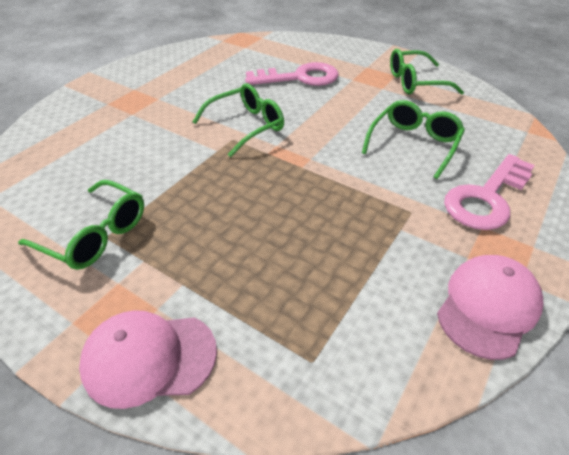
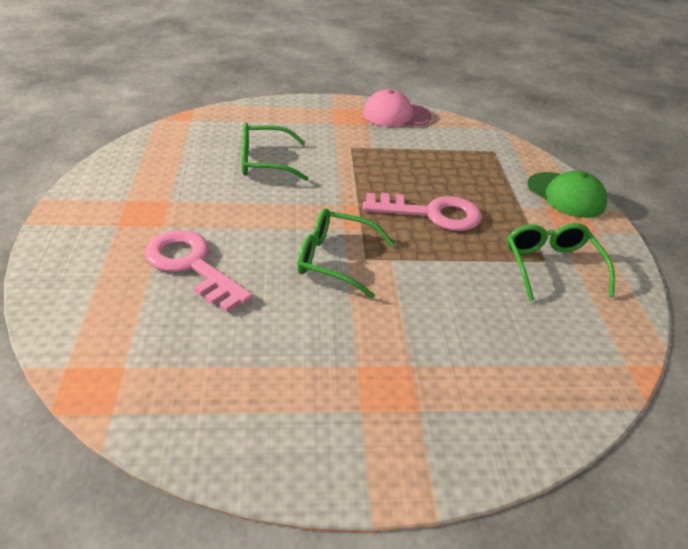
camera: 130 degrees left, 5 degrees down
(149, 358) = (566, 195): pink cap -> green cap
(415, 82) = (137, 184): green glasses -> none
(486, 198) = (303, 125): pink key -> pink key (432, 214)

